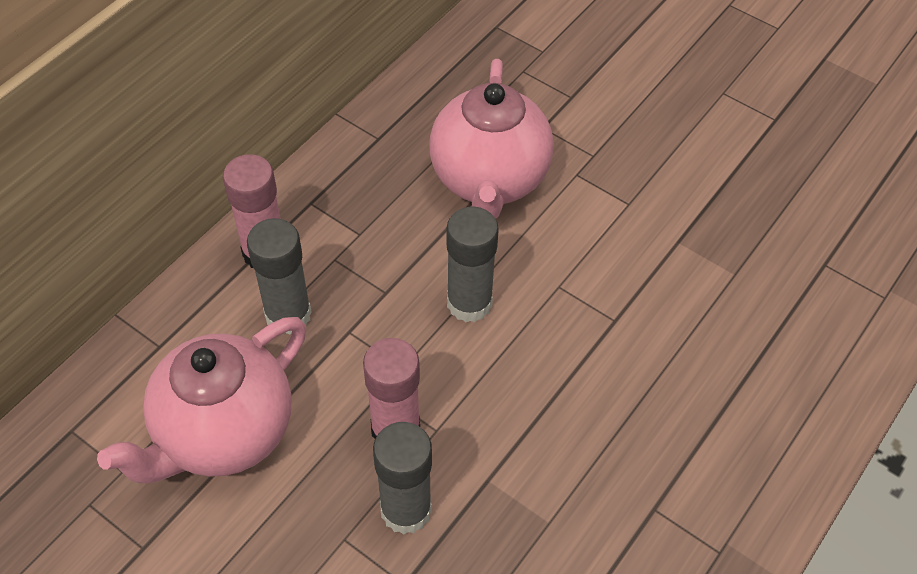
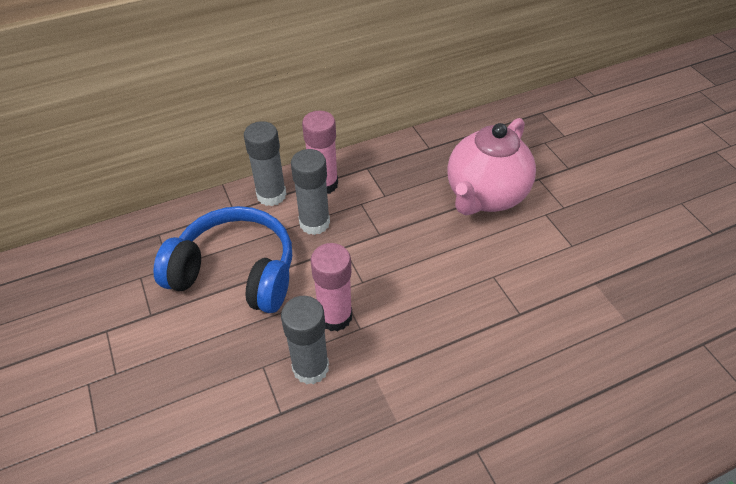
camera: 30 degrees right, 5 degrees down
(223, 433) = (235, 272): pink teapot -> blue headphones
(469, 303) = (428, 262): grey glue stick -> grey glue stick (271, 195)

